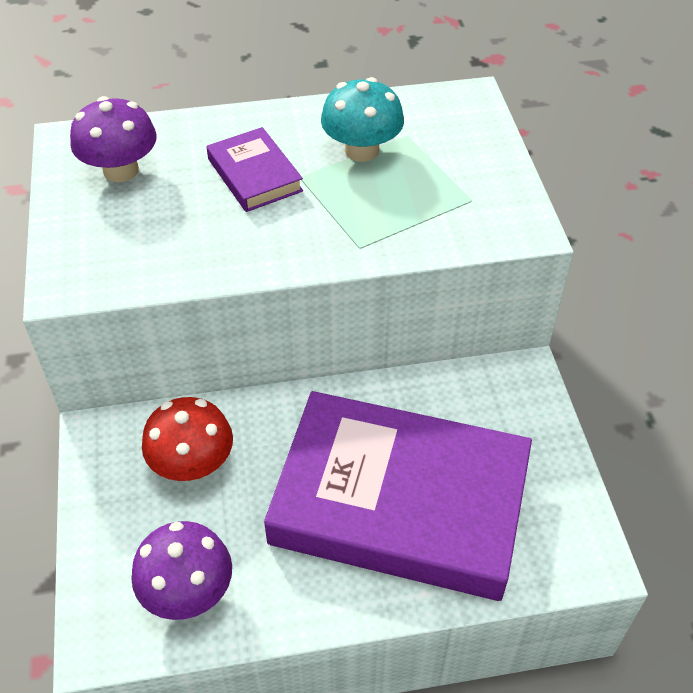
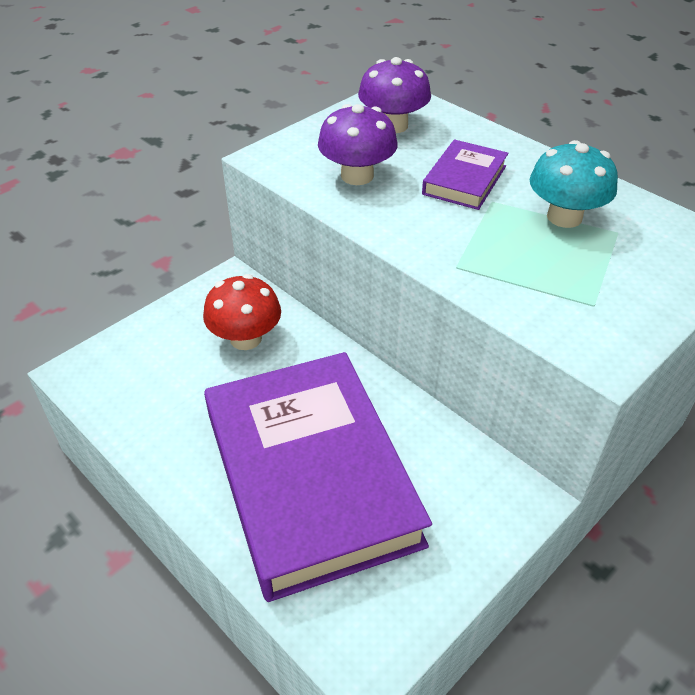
camera: 55 degrees right, 5 degrees down
(188, 592) = (141, 394): purple mushroom -> purple mushroom (357, 176)

